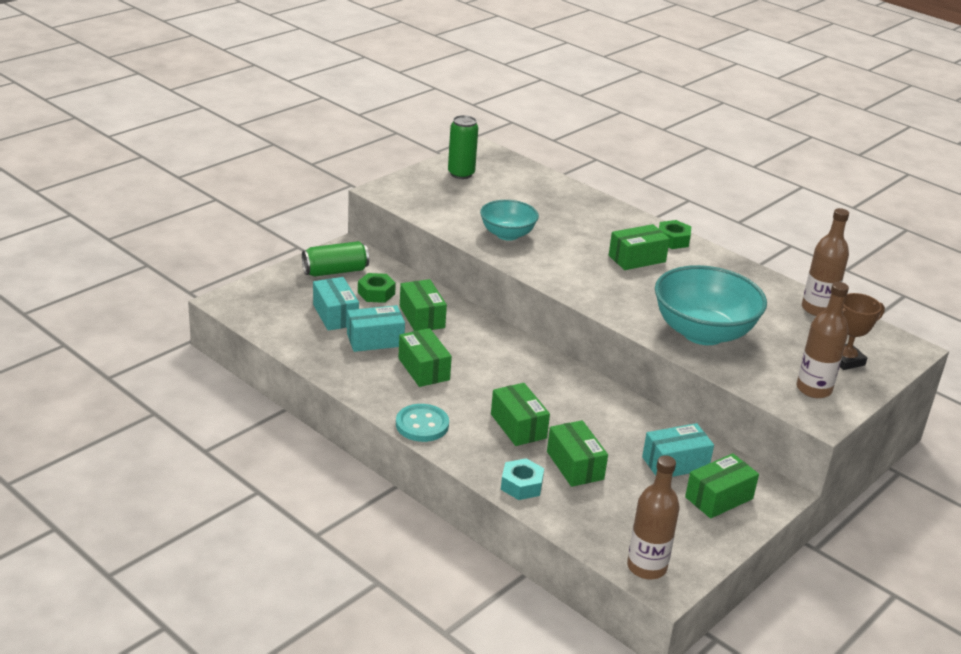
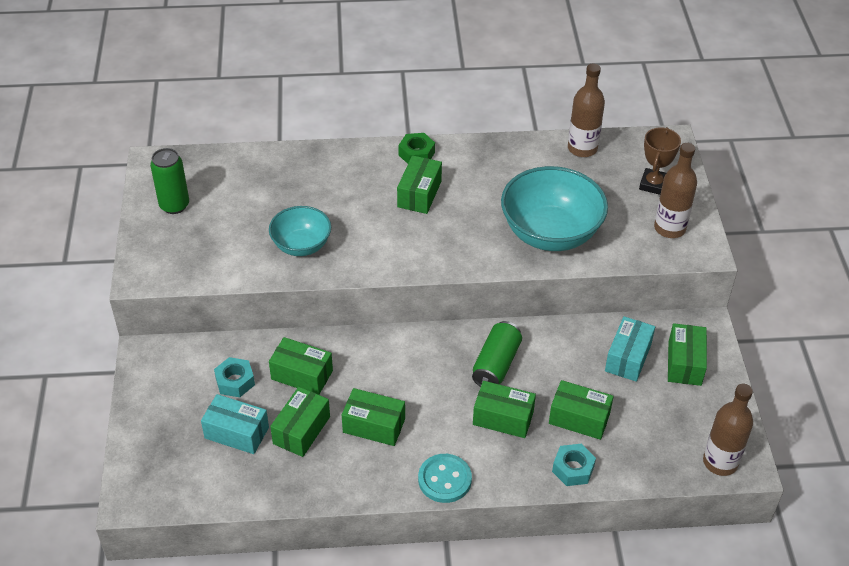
camera: 45 degrees left, 15 degrees up
(335, 271) = (170, 387): green can -> green can (496, 364)
(375, 340) = (301, 430): turquoise box -> green box
(376, 293) = (235, 381): green nut -> turquoise nut

